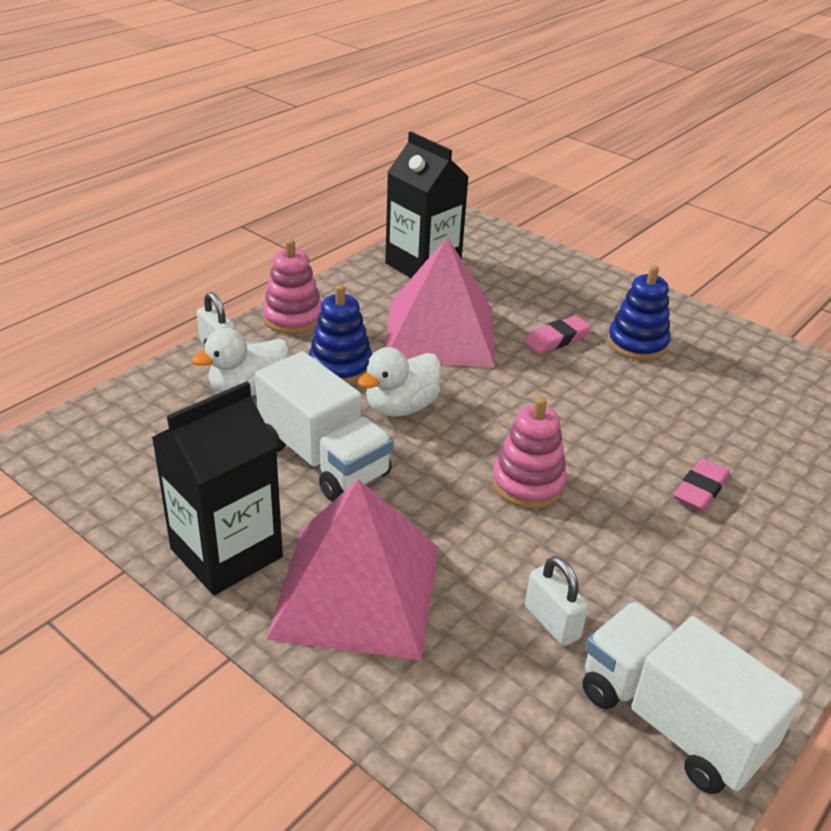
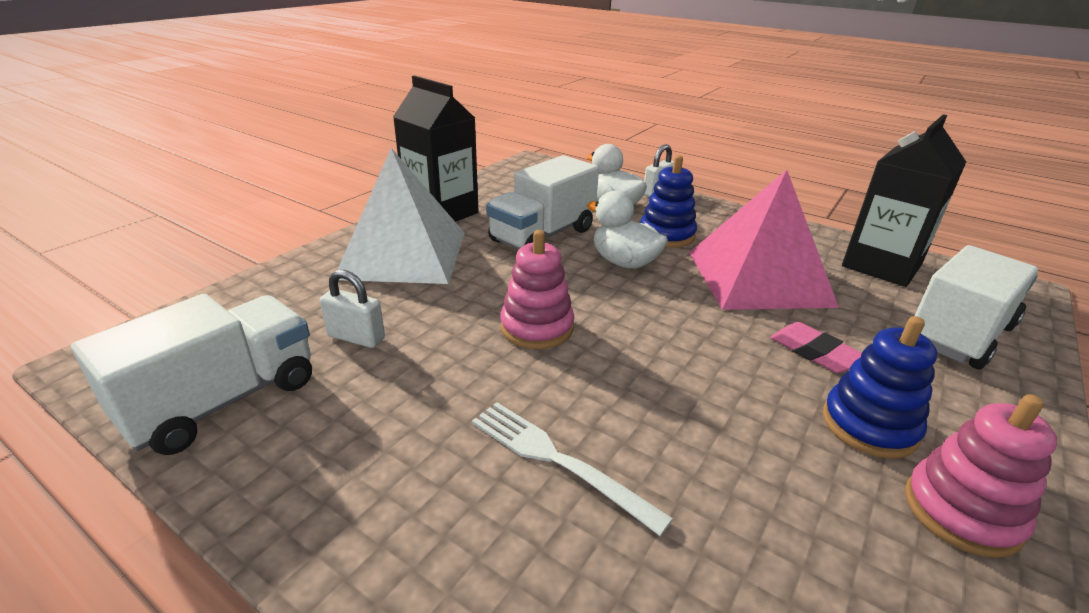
camera: 85 degrees right, 5 degrees down
(293, 318) = (721, 213): pink stacking toy -> pink stacking toy (961, 512)
(357, 590) = (404, 254): pink pyramid -> white pyramid
(528, 271) = (958, 334): none -> white truck
(552, 622) = (356, 337): white padlock -> white padlock turned 60 degrees clockwise
(700, 489) = (558, 460): pink eraser -> white fork

